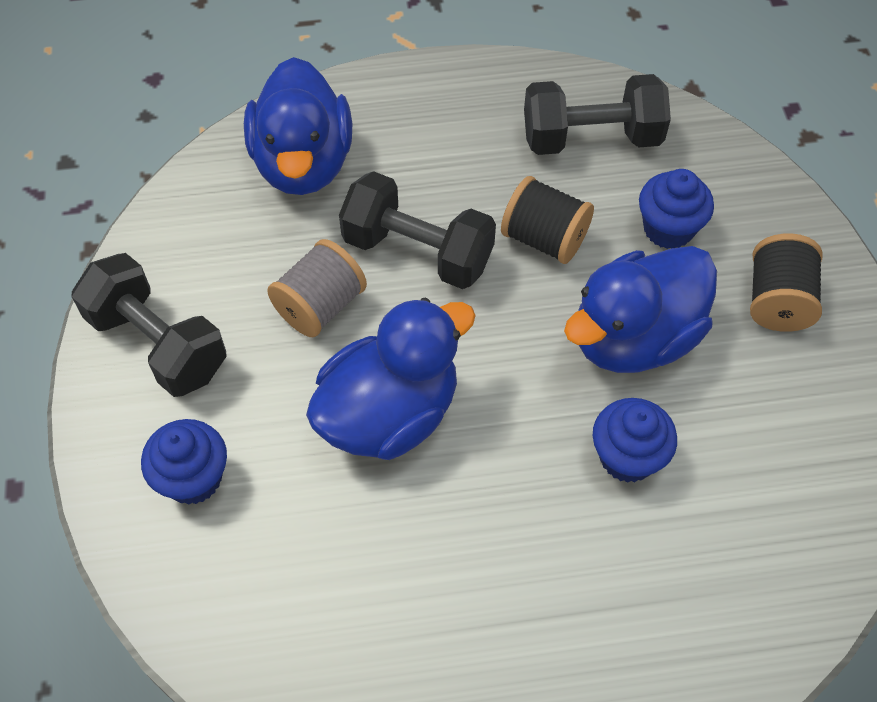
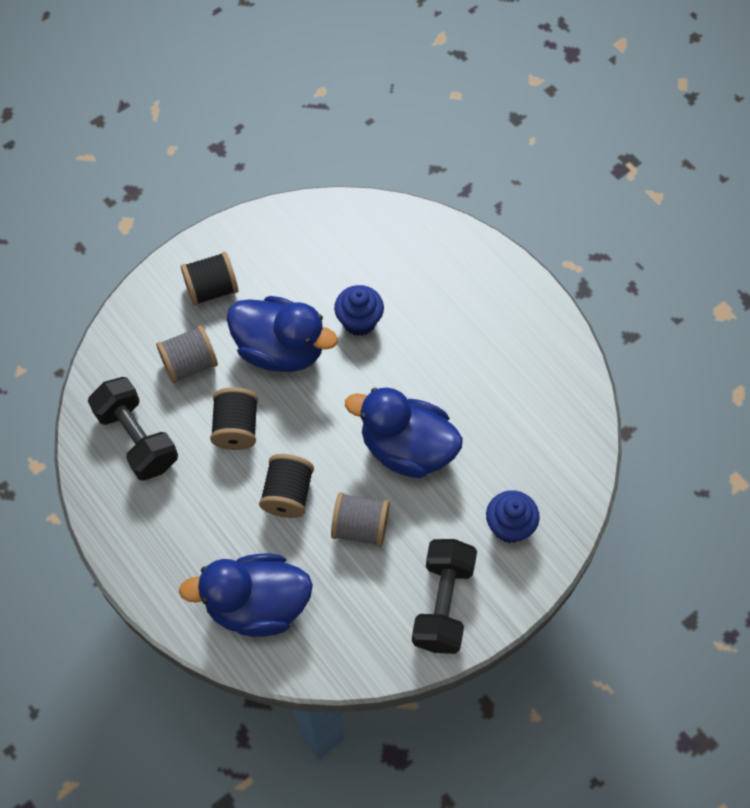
camera: 120 degrees left, 5 degrees up
(303, 163) = (257, 605): blue duck -> blue duck turned 150 degrees counterclockwise
(417, 251) = (288, 494): black dumbbell -> black spool
(668, 229) = (189, 364): blue cupcake -> grey spool

